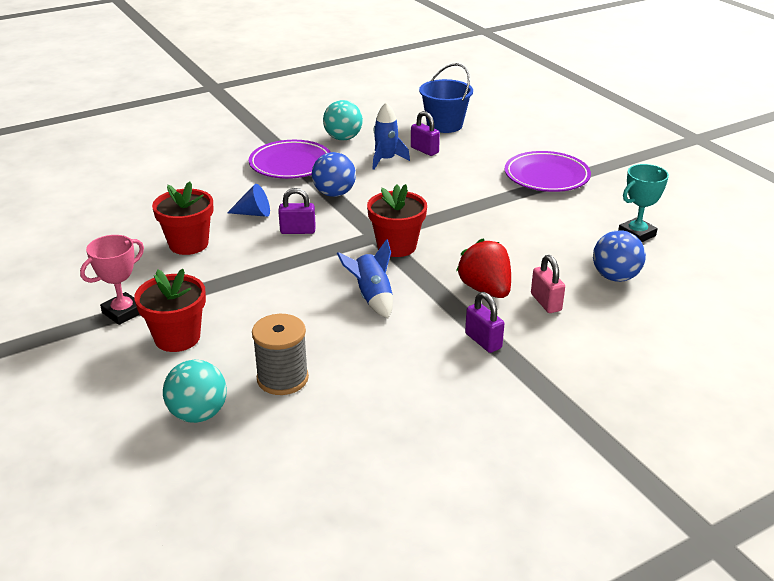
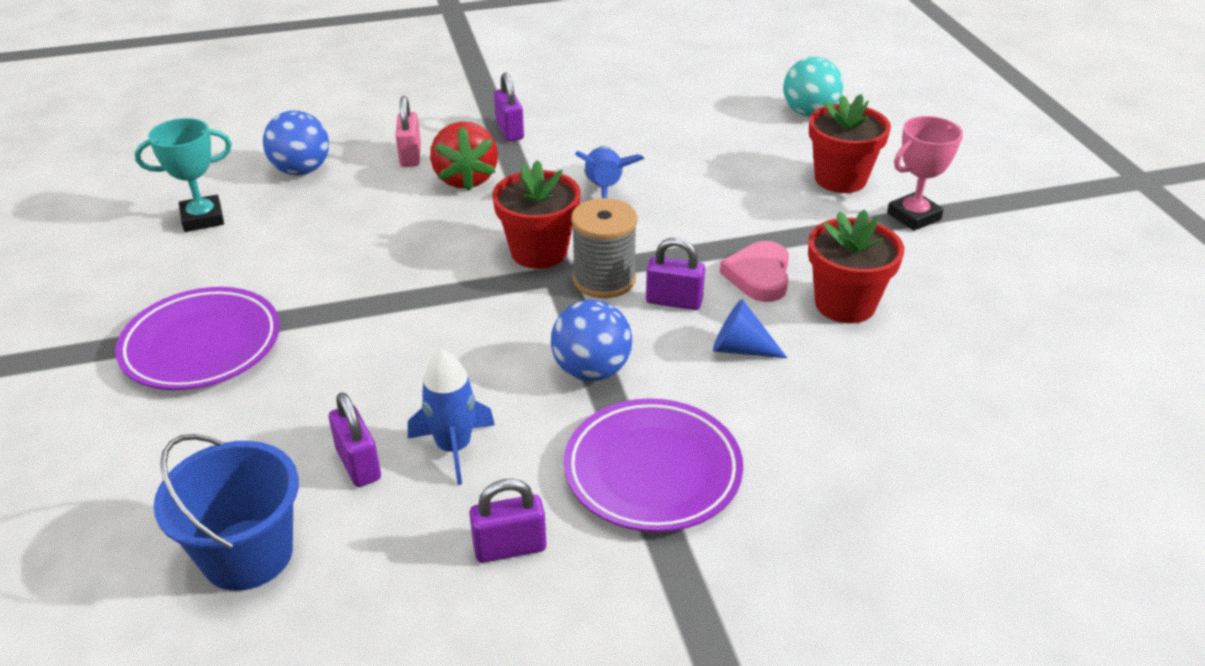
camera: 165 degrees left, 5 degrees up
(245, 253) = (759, 276): none -> pink heart
(282, 378) = (726, 128): grey spool -> grey spool (604, 279)
(343, 138) = (510, 548): turquoise ball -> purple padlock

